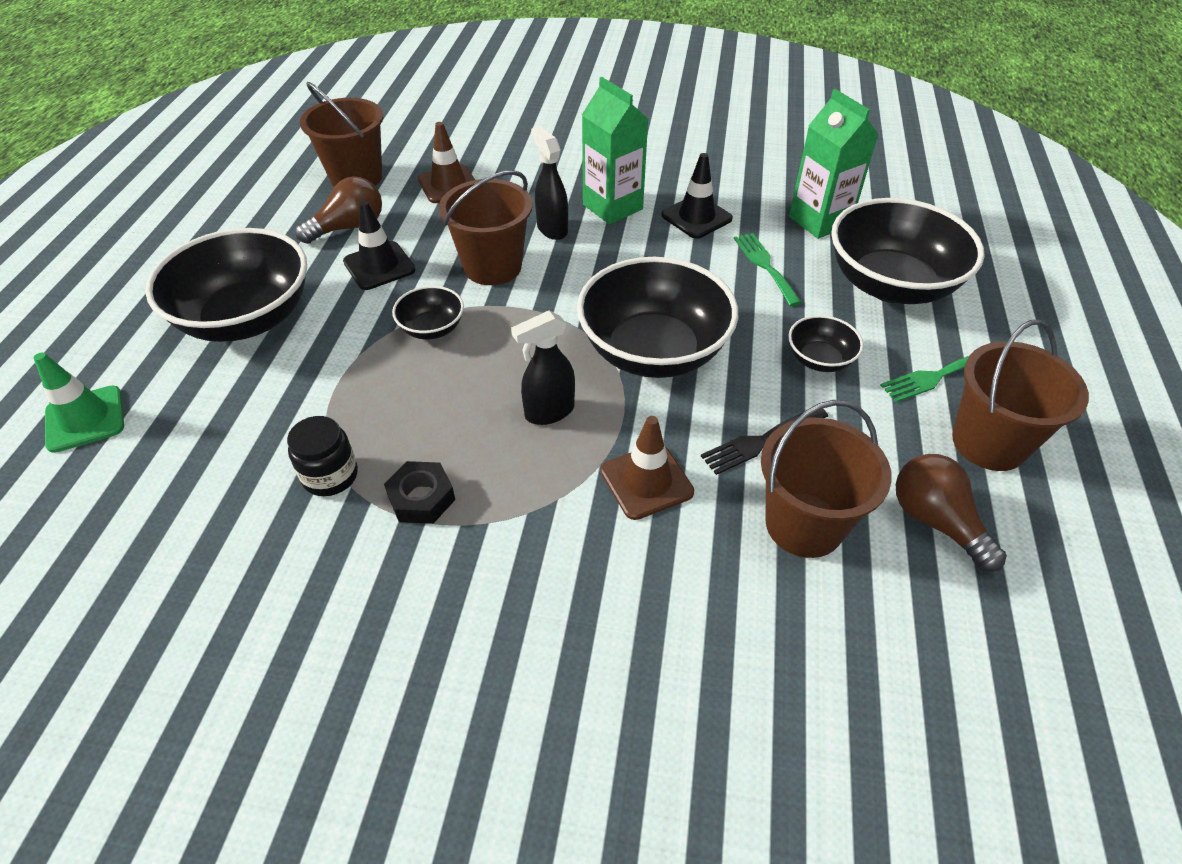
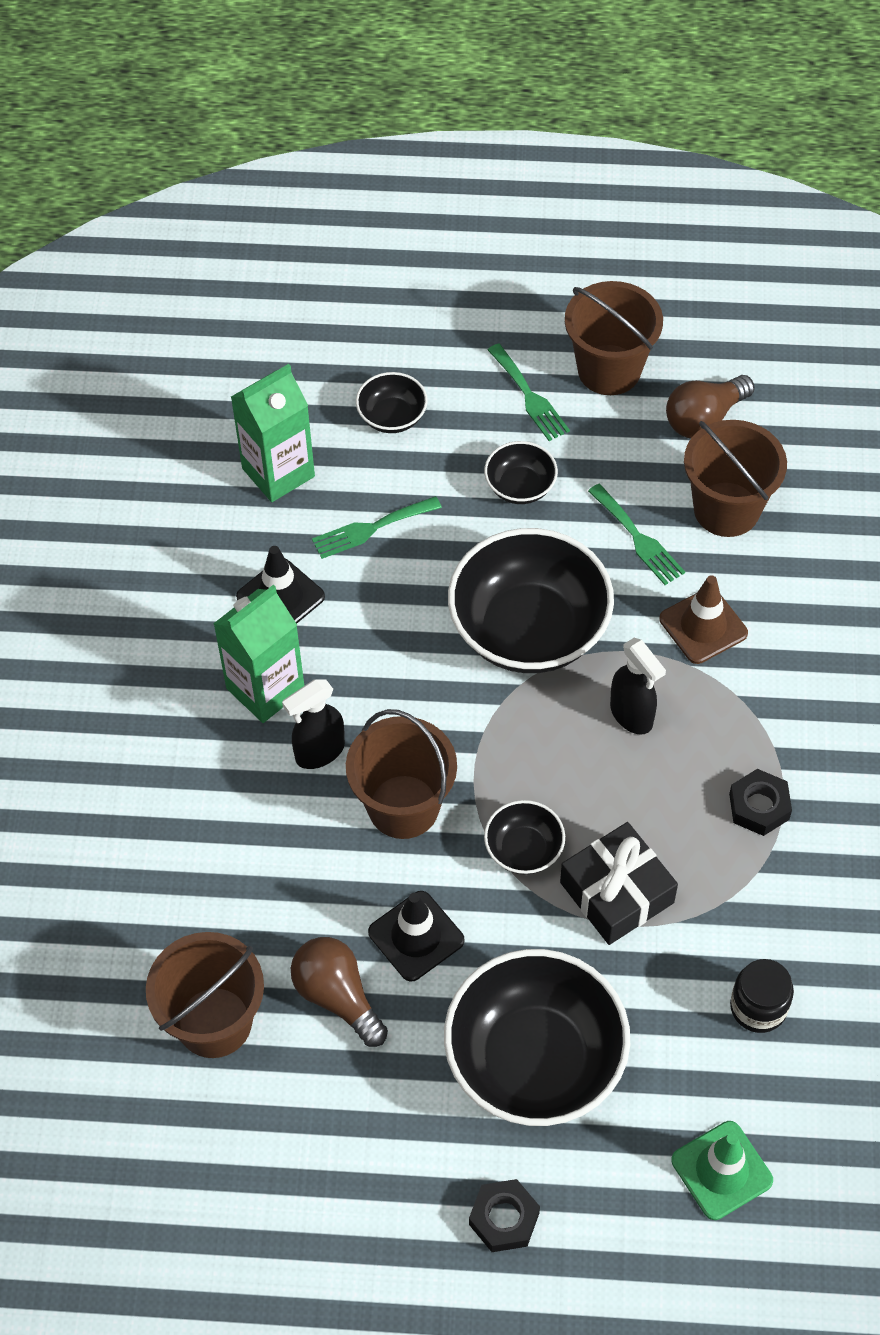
camera: 95 degrees left, 10 degrees up
(136, 292) = (504, 1219): none -> black nut
(330, 476) = (749, 893): black jar -> black jar (758, 1007)
(370, 381) = (617, 892): none -> black gift
(448, 185) = (225, 894): brown traffic cone -> none
(760, 441) = (638, 538): black fork -> green fork
(890, 284) = (392, 417): black bowl -> black bowl, size x0.47

